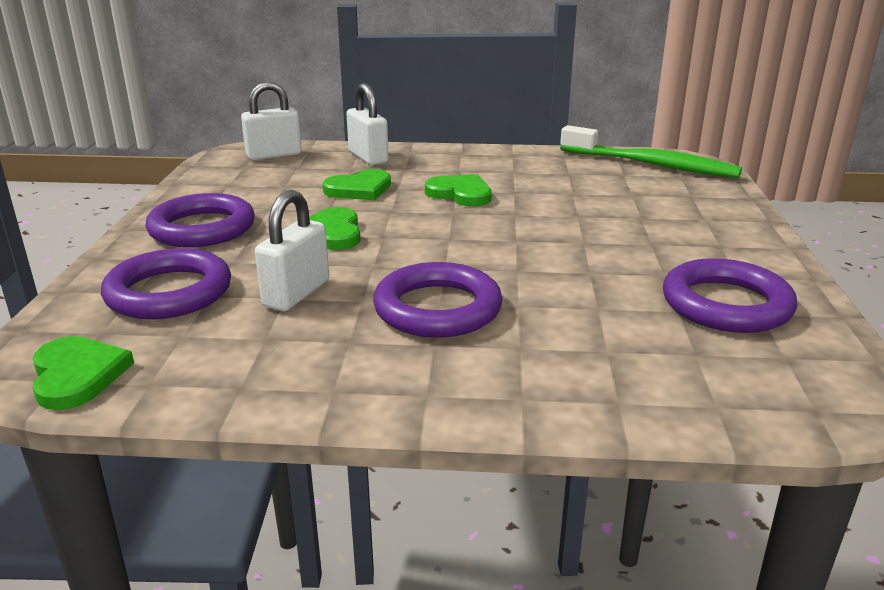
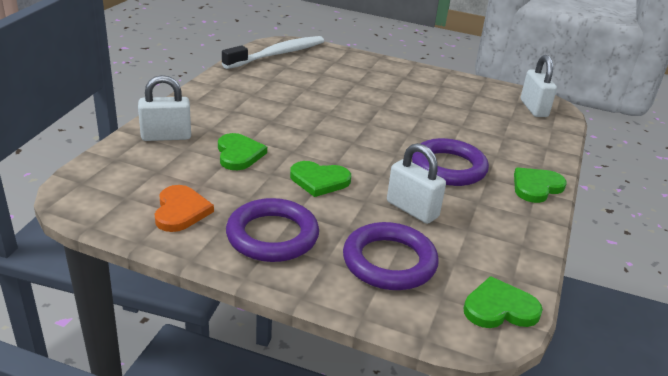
camera: 75 degrees left, 5 degrees up
(230, 187) = (181, 211): none -> orange heart
(274, 155) = (111, 177): white padlock -> white padlock (533, 108)
(460, 194) = (279, 121): green heart -> green heart (536, 187)
(652, 165) = (278, 54): green toothbrush -> white toothbrush
(726, 304) = (468, 97): purple ring -> none

